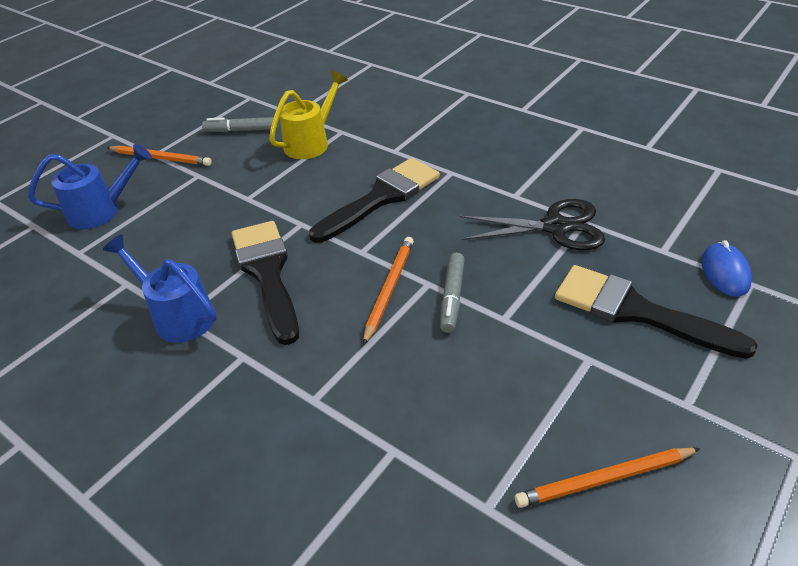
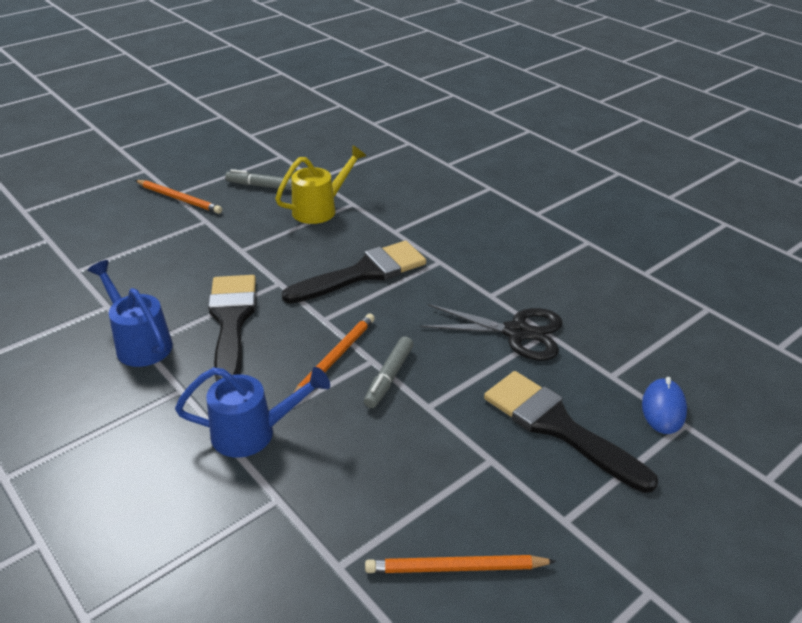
camera: 10 degrees right, 5 degrees down
(101, 211) = (109, 237): blue watering can -> blue watering can (253, 433)

